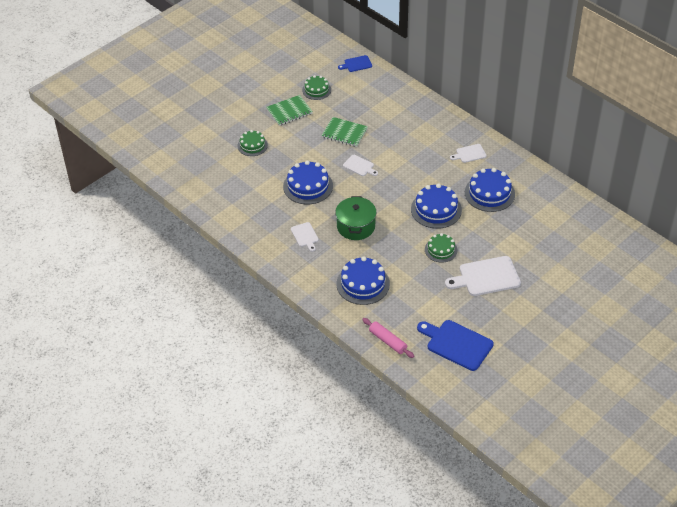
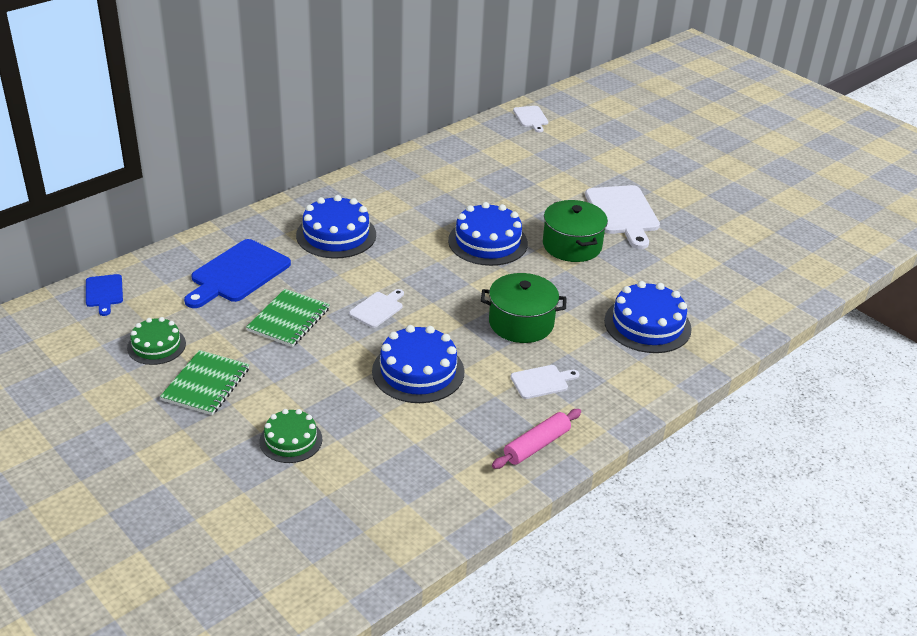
camera: 90 degrees left, 10 degrees down
(289, 111) = (206, 384): green notebook -> green notebook turned 45 degrees clockwise
(387, 341) = (759, 309): pink rolling pin -> pink rolling pin (536, 445)
(441, 250) = (572, 245): green cake -> green pot
(457, 344) = (750, 249): blue cutting board -> blue cutting board (237, 273)
(469, 154) = (371, 201): white cutting board -> white cutting board (531, 118)
(489, 193) = (458, 193): blue cake -> blue cake (336, 235)

